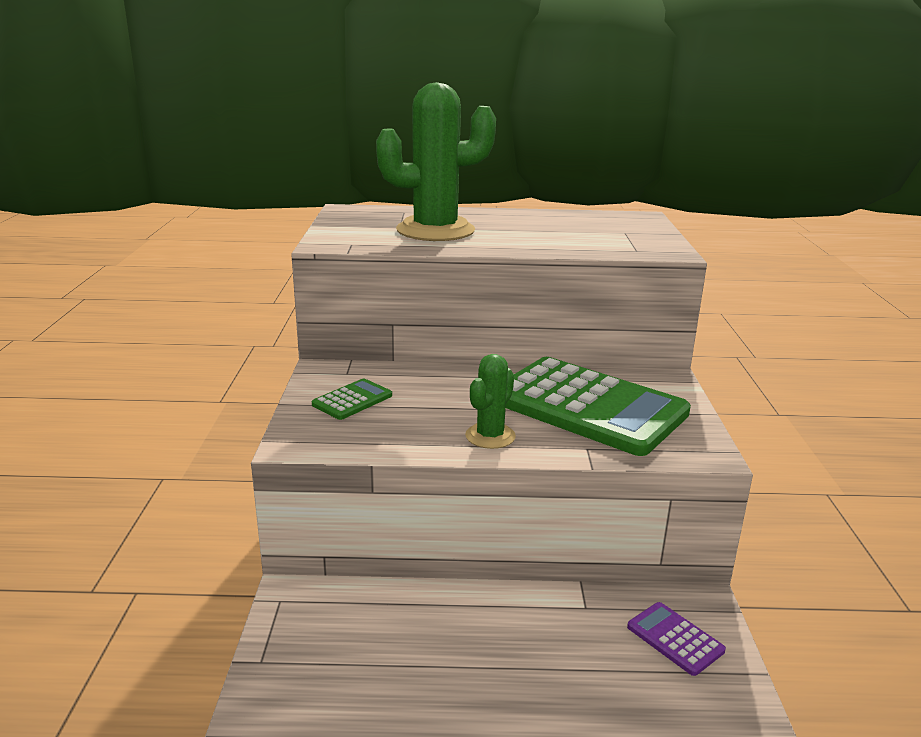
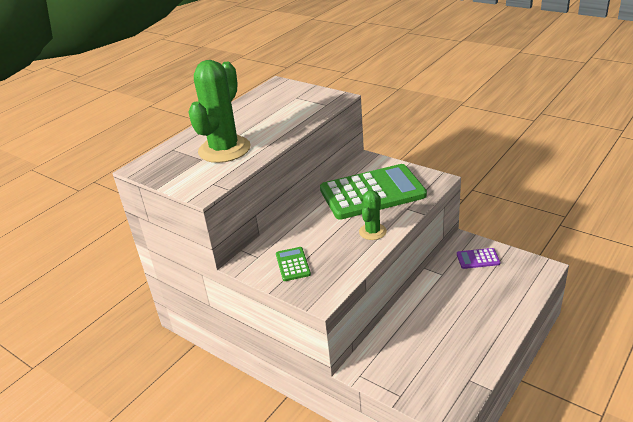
camera: 50 degrees left, 10 degrees up
(490, 436) = (372, 232): green cactus -> green cactus turned 45 degrees clockwise

